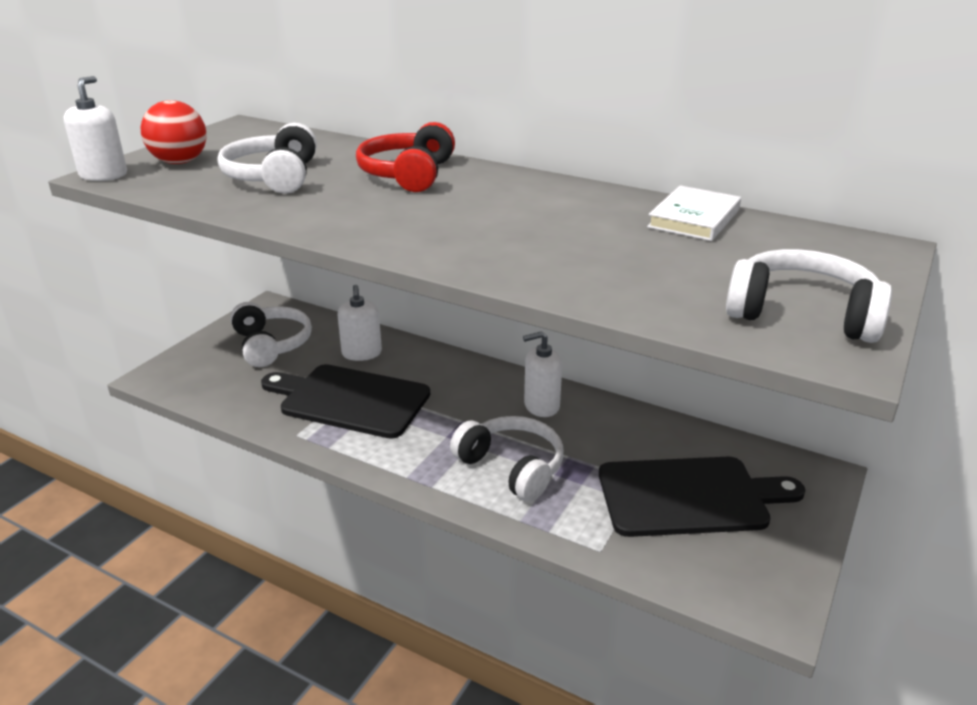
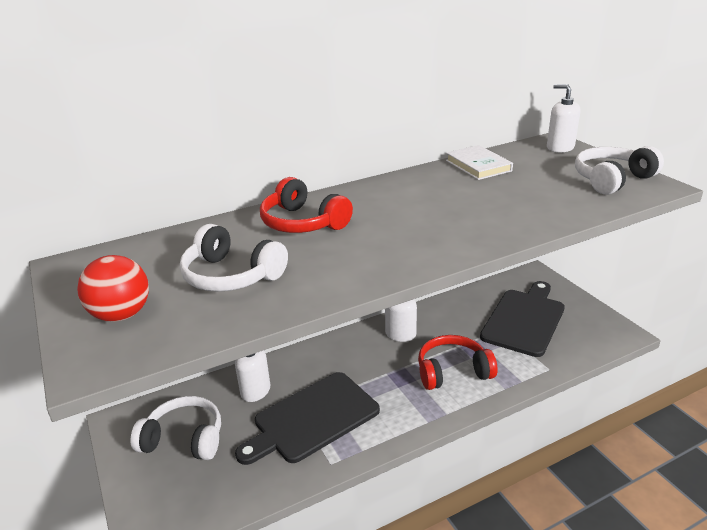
camera: 55 degrees left, 0 degrees up
(103, 175) = (90, 366): white soap dispenser -> white soap dispenser (560, 147)
(512, 467) = (452, 371): white headphones -> red headphones

